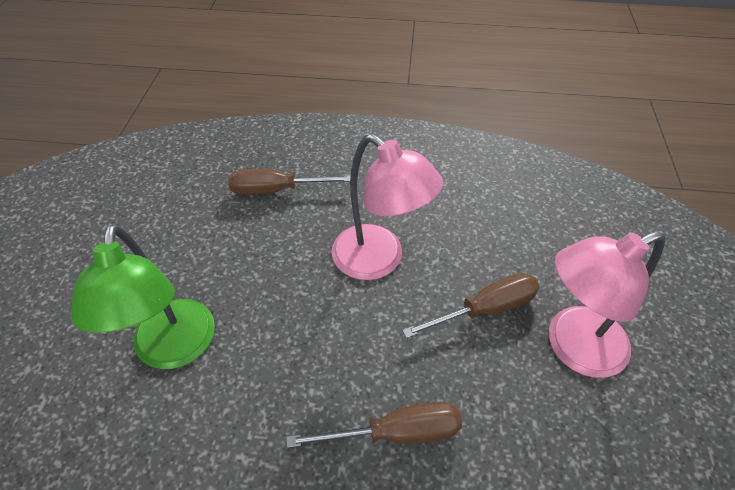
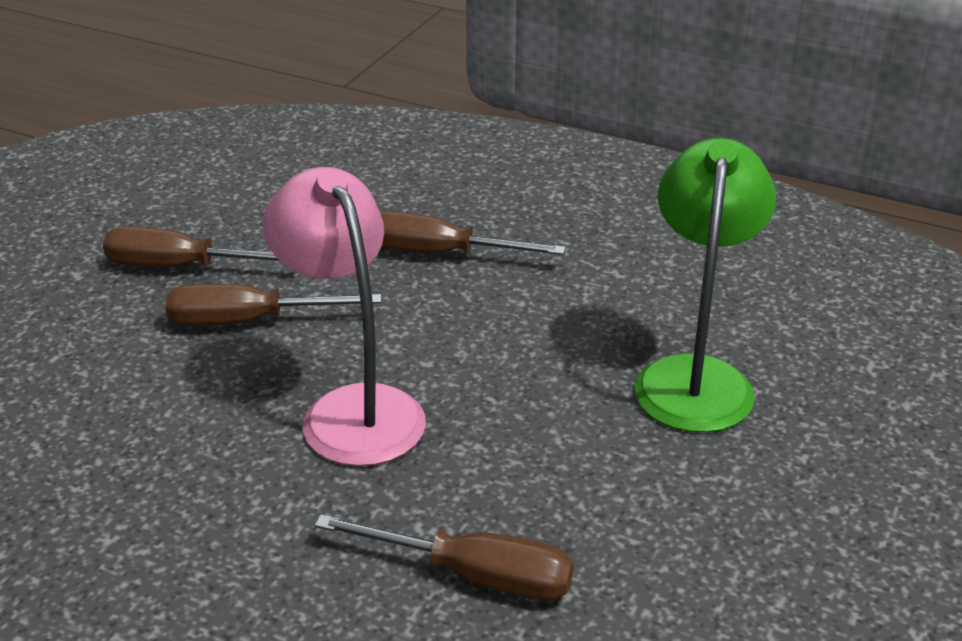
camera: 160 degrees left, 15 degrees down
(573, 347) = (181, 267): pink lamp -> brown screwdriver

